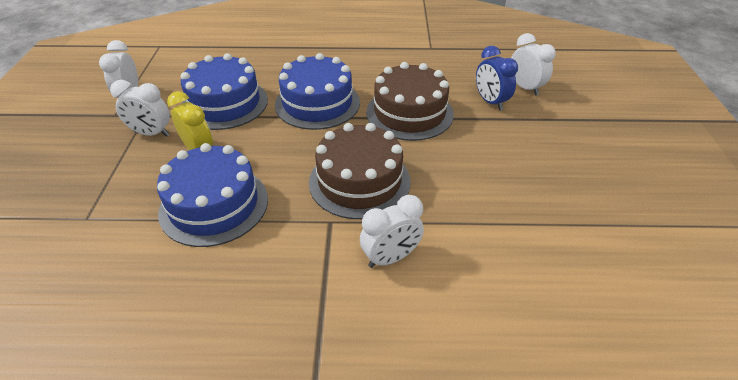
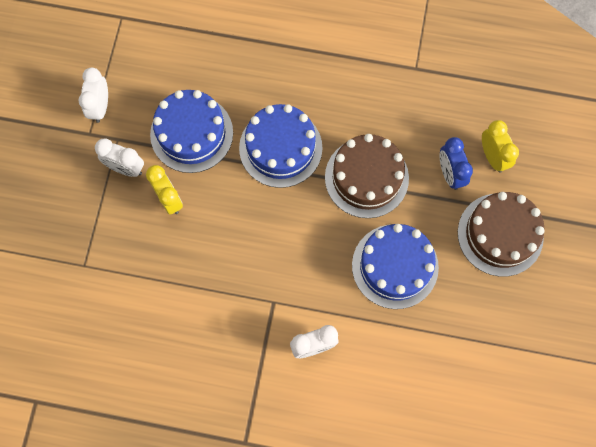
camera: 10 degrees right, 30 degrees up
(214, 205) = (183, 268): blue cake -> blue cake (395, 266)
(359, 181) = (303, 261): brown cake -> brown cake (500, 234)
(525, 88) = (492, 157): white clock -> yellow clock

